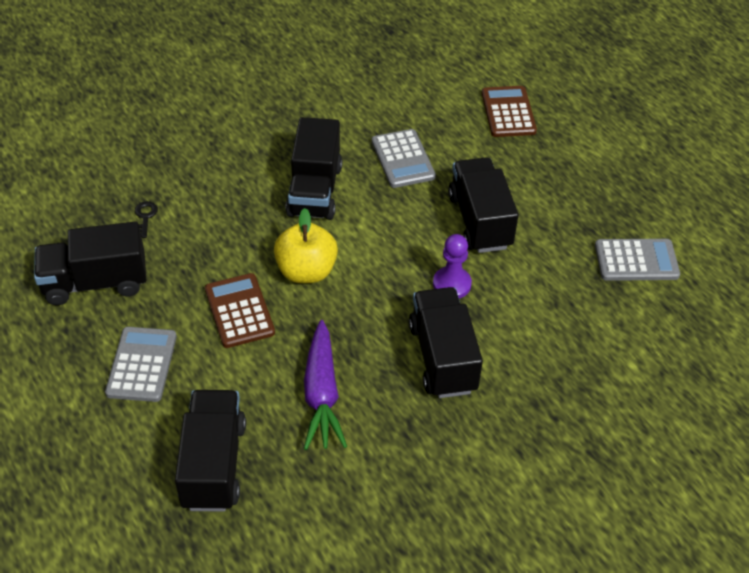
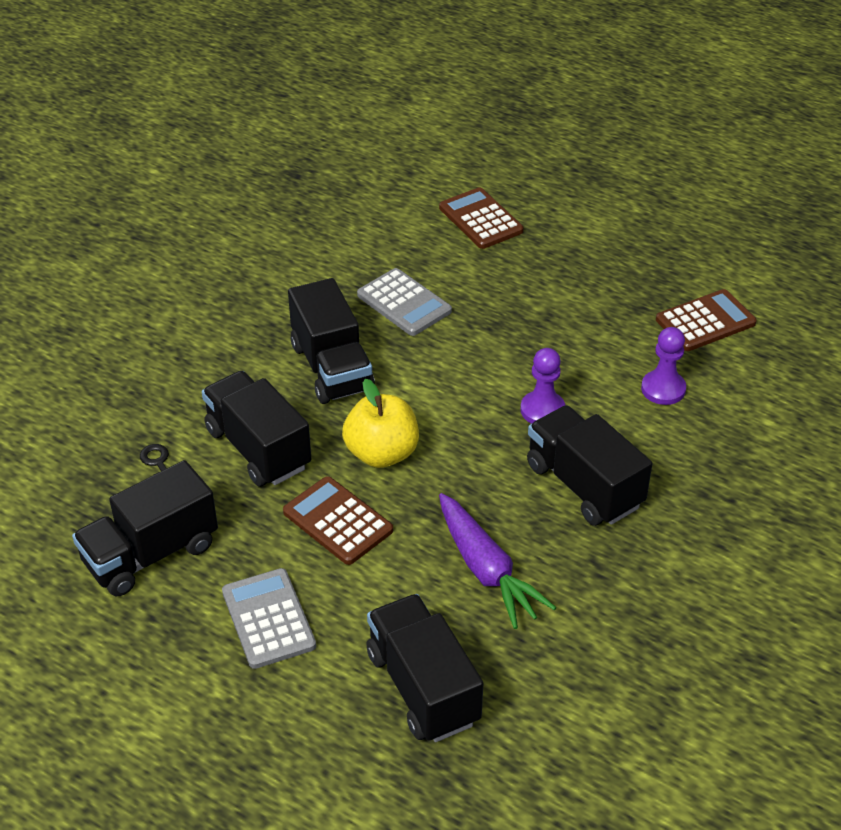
camera: 25 degrees left, 5 degrees down
(480, 221) = (527, 337): black truck -> black truck (258, 448)
(561, 304) = (663, 389): none -> purple pawn
(636, 261) = (705, 321): grey calculator -> brown calculator

